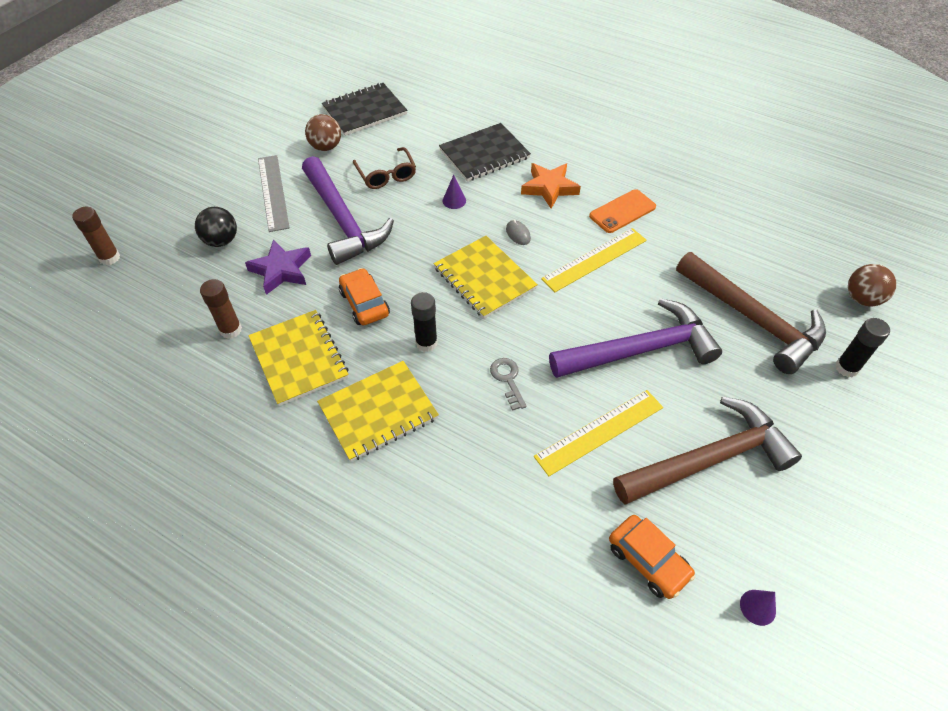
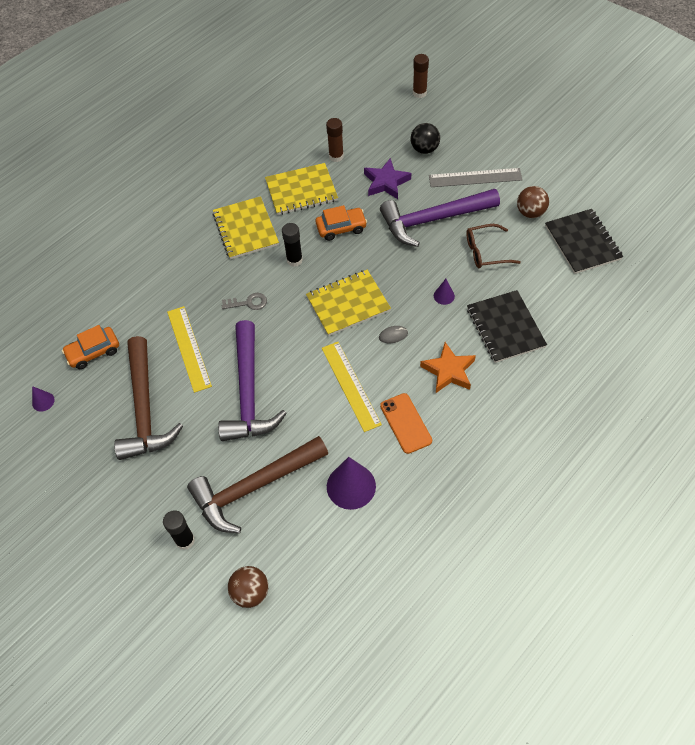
camera: 105 degrees right, 5 degrees up
(710, 242) = (351, 486): none -> purple cone

